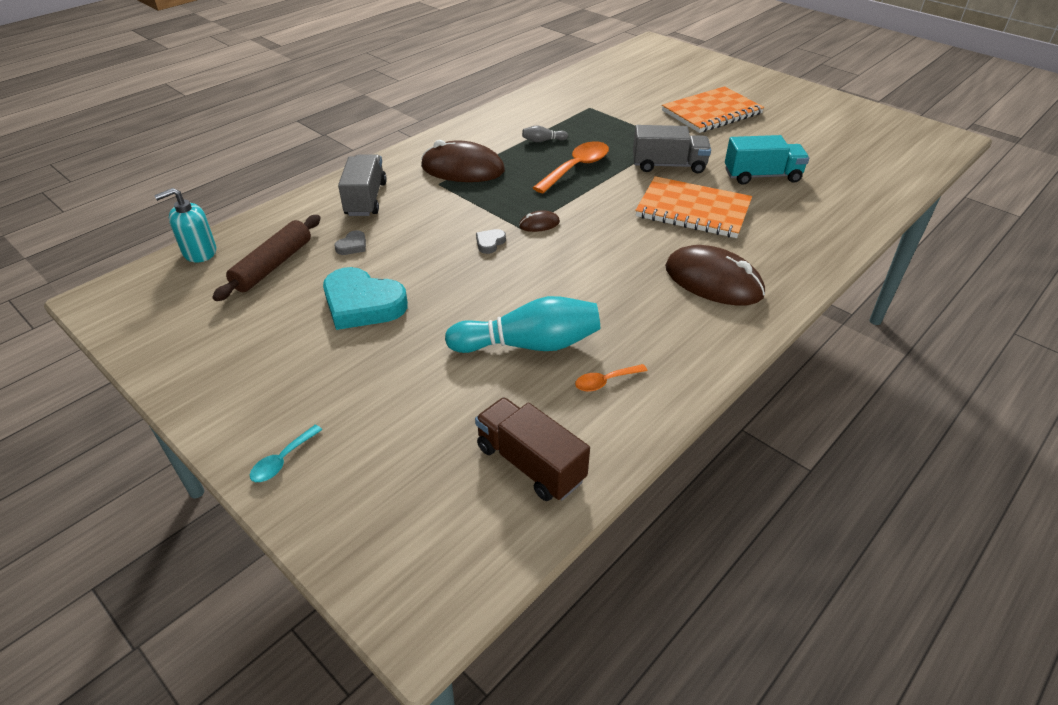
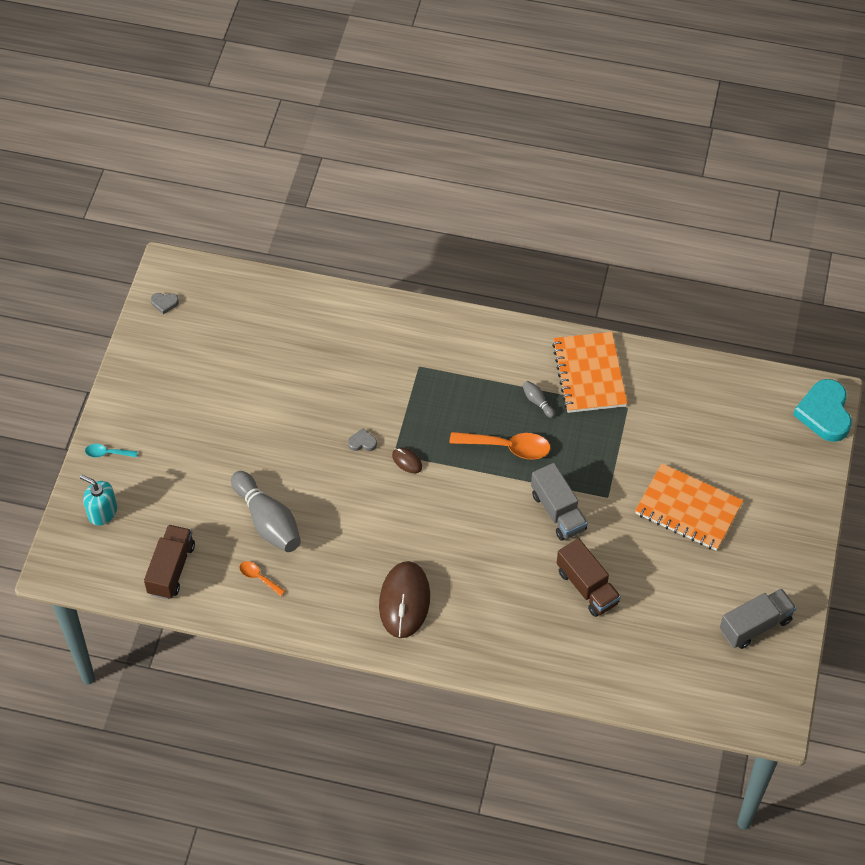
camera: 60 degrees right, 15 degrees up
(199, 252) = (243, 282): turquoise soap dispenser -> turquoise soap dispenser (102, 512)
(273, 265) = (256, 333): brown rolling pin -> none
(352, 246) = (305, 363): grey heart -> grey heart (164, 303)
(362, 304) = (249, 408): turquoise heart -> turquoise heart (824, 413)
(366, 199) = (366, 333): grey truck -> grey truck (755, 625)
(462, 169) = (451, 370): brown mouse -> none
(529, 344) = (268, 521): turquoise bowling pin -> grey bowling pin
(693, 210) = (495, 555): orange notebook -> orange notebook (589, 374)
(762, 176) = (587, 587): turquoise truck -> brown truck

